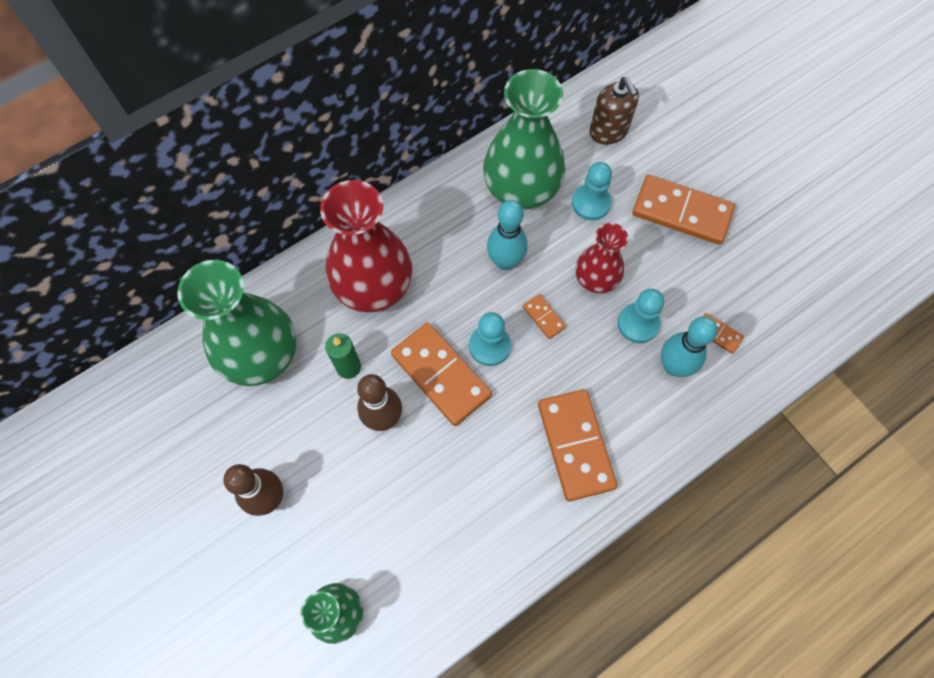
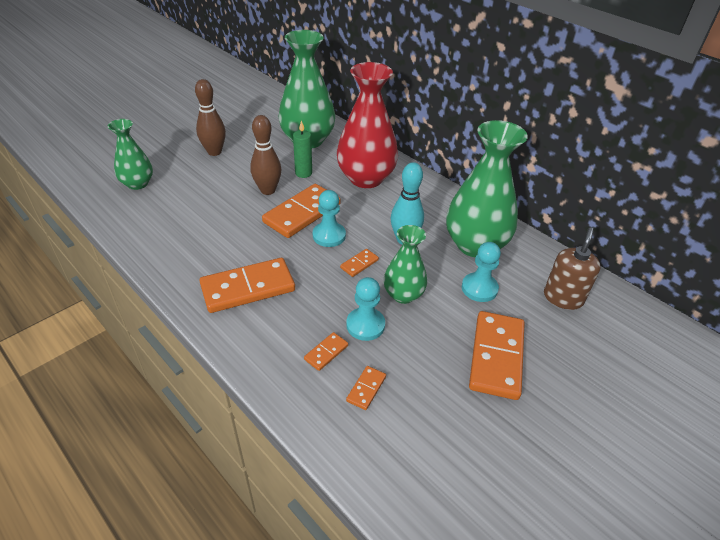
camera: 80 degrees right, 25 degrees down
(596, 279) = (403, 294): red vase -> green vase
(608, 131) = (563, 298): brown soap dispenser -> brown soap dispenser turned 150 degrees clockwise
(673, 366) = (326, 352): turquoise bowling pin -> orange domino

